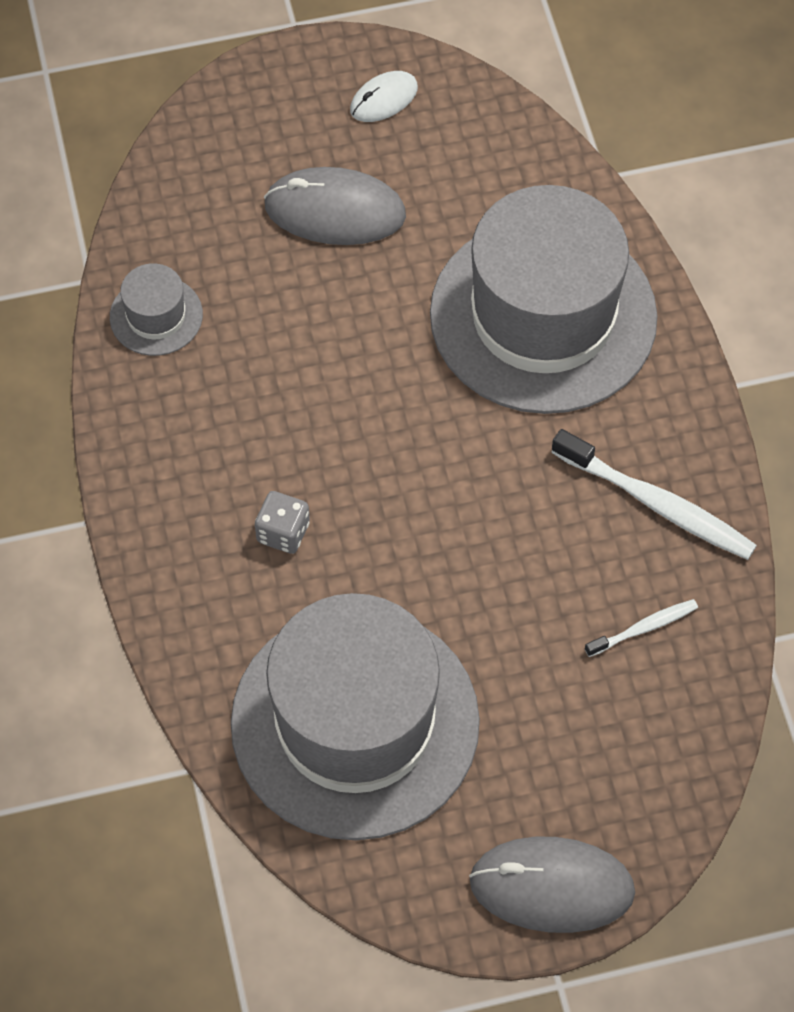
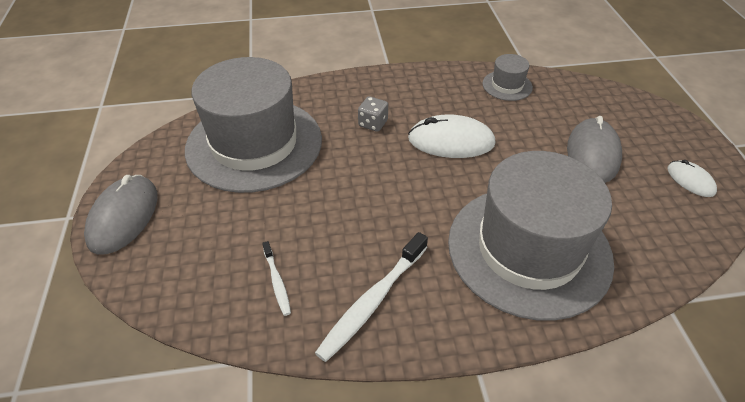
camera: 95 degrees right, 15 degrees down
(321, 409) = (451, 141): none -> white mouse

